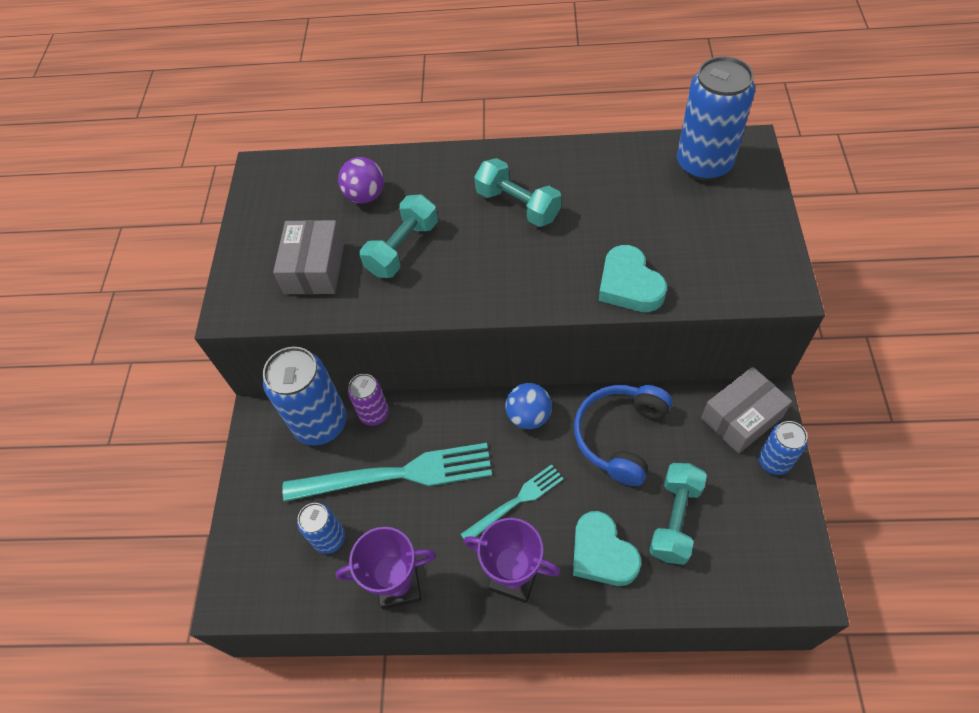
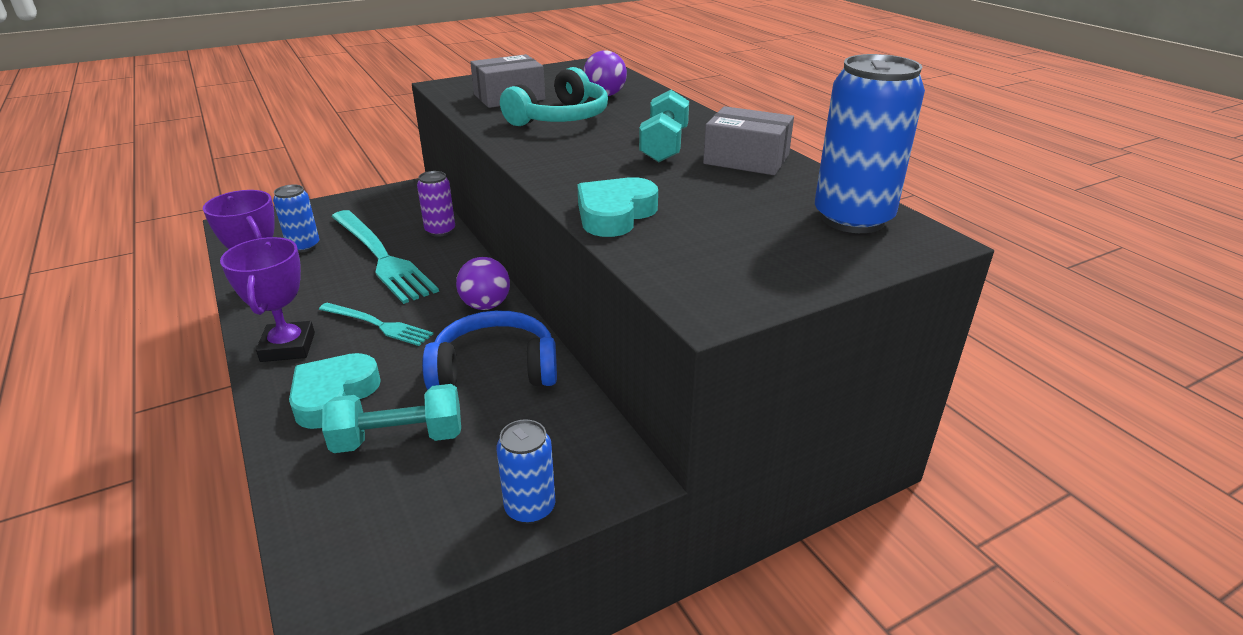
camera: 55 degrees right, 25 degrees down
(321, 423) = (417, 212): blue can -> none
(402, 248) = (560, 117): turquoise dumbbell -> turquoise headphones
(529, 416) = (485, 305): blue ball -> purple ball
(741, 417) = (582, 459): grey box -> grey box (746, 159)

